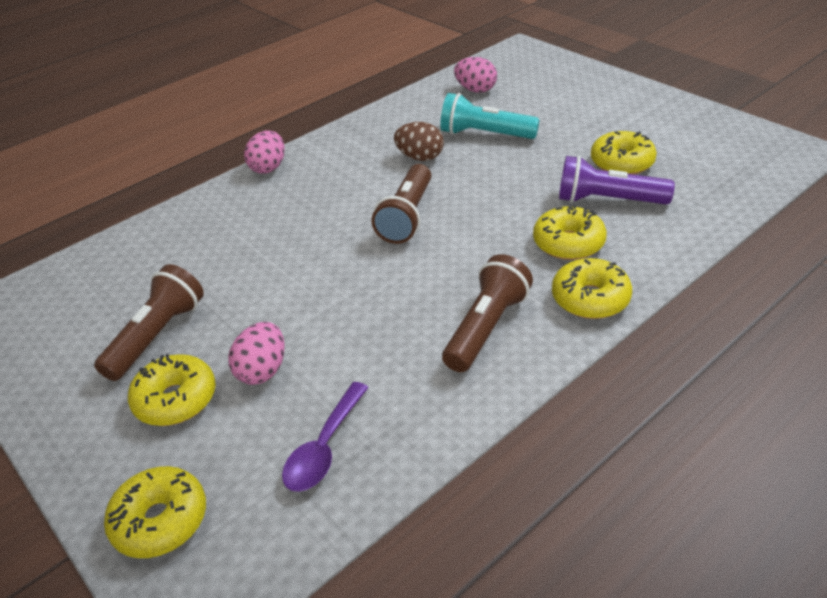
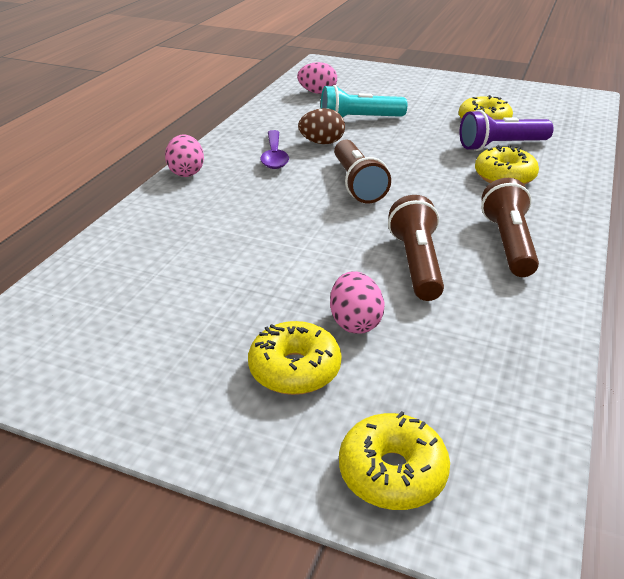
camera: 30 degrees left, 5 degrees down
(157, 335) = (216, 324): brown flashlight -> brown flashlight (416, 263)
(324, 447) = (477, 363): purple spoon -> purple spoon (274, 156)
(590, 299) = (560, 207): yellow donut -> none

